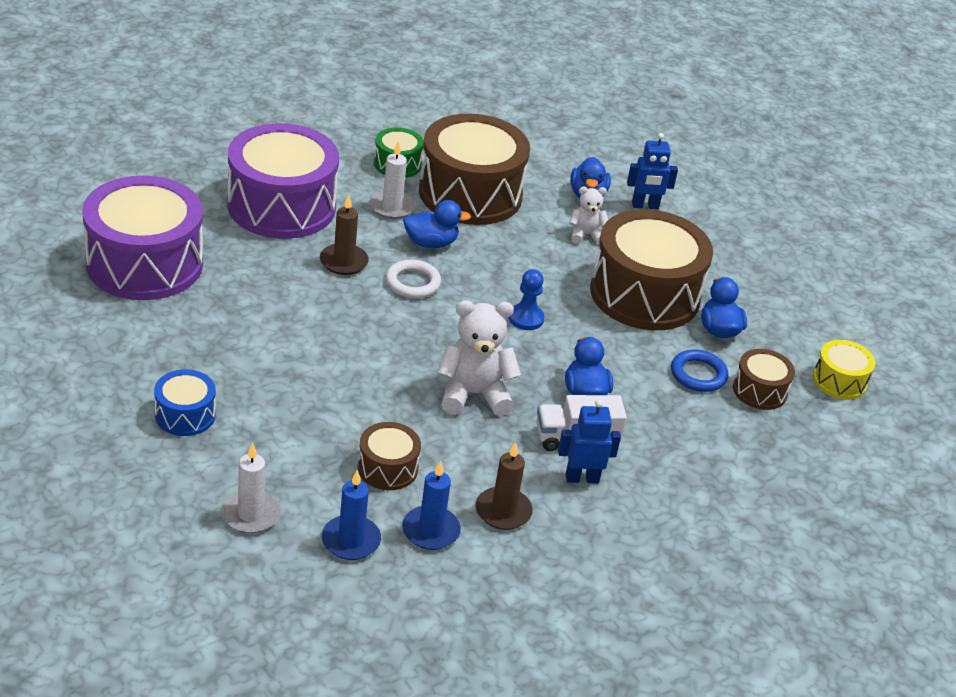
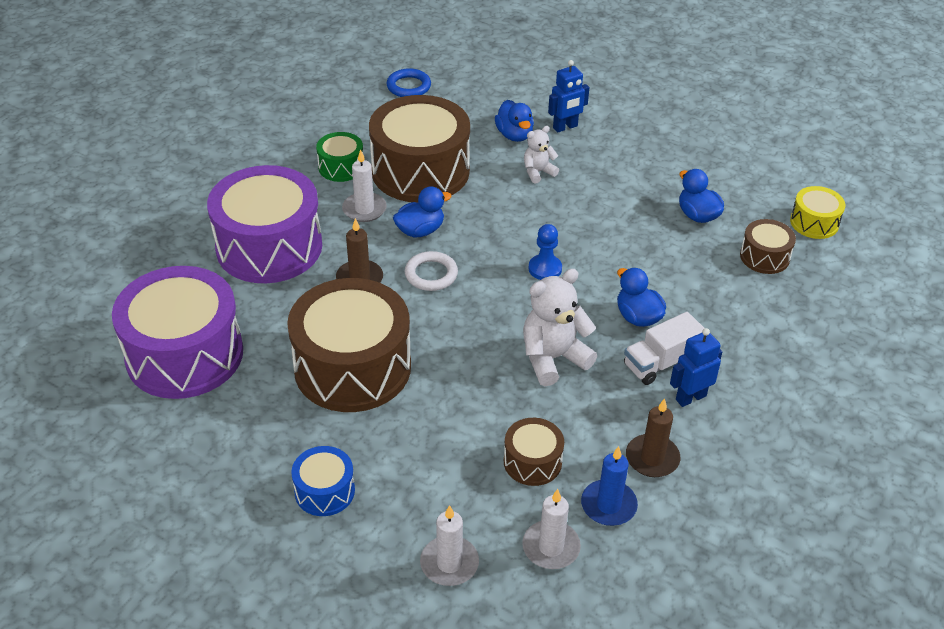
camera: 20 degrees left, 5 degrees up
(351, 540) = (551, 547): blue candle -> white candle
(644, 294) = (620, 207): brown drum -> brown drum (352, 367)
(698, 374) = (710, 262): blue ring -> blue ring (408, 86)

